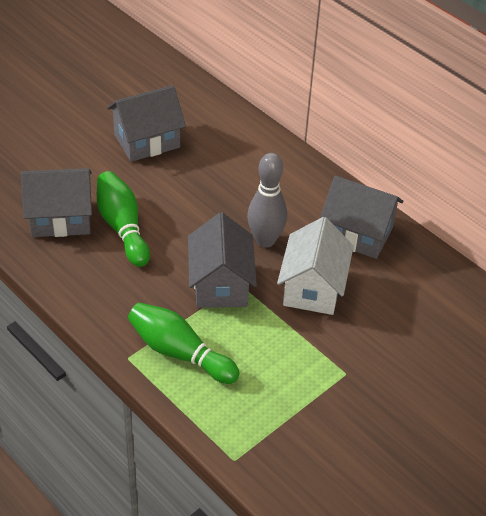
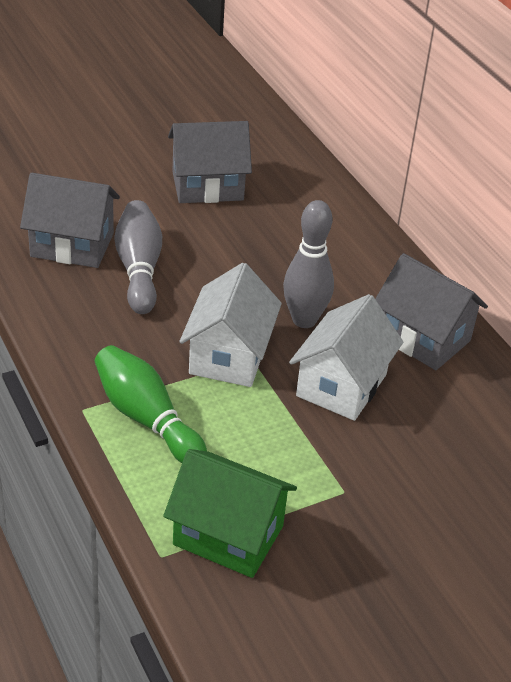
camera: 15 degrees right, 5 degrees down
(122, 227) = (139, 269): green bowling pin -> grey bowling pin
(220, 284) = (229, 355): grey house -> white house
(276, 430) = (228, 535): none -> green house

